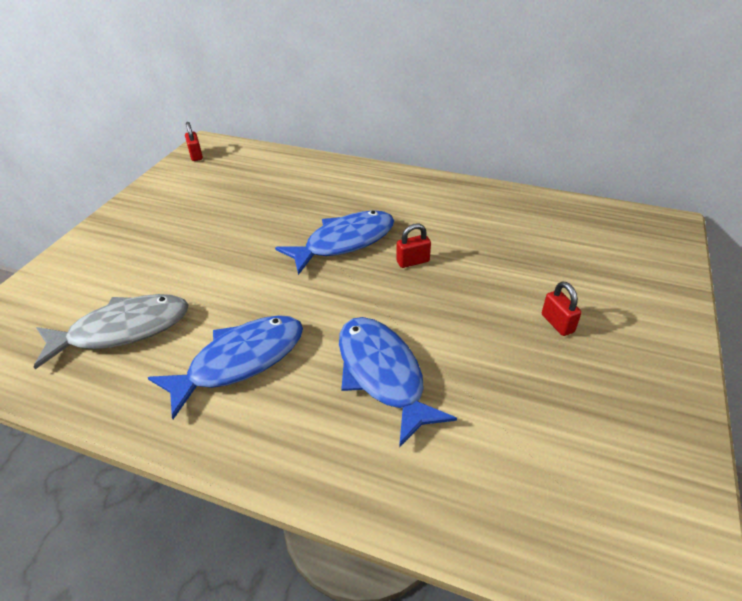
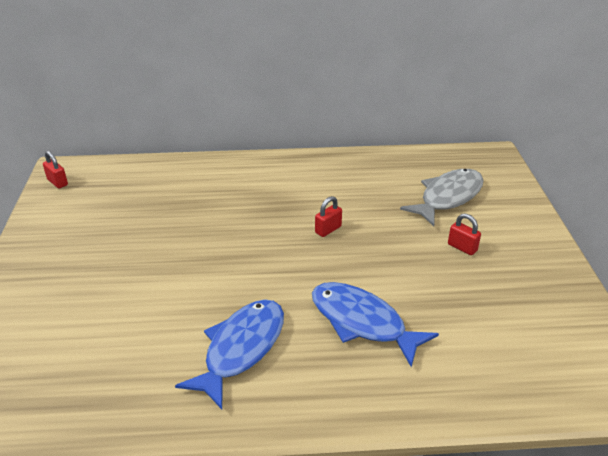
camera: 25 degrees left, 5 degrees down
(123, 330) = (113, 357): grey fish -> grey fish (448, 197)
(344, 242) = (261, 228): blue fish -> none

